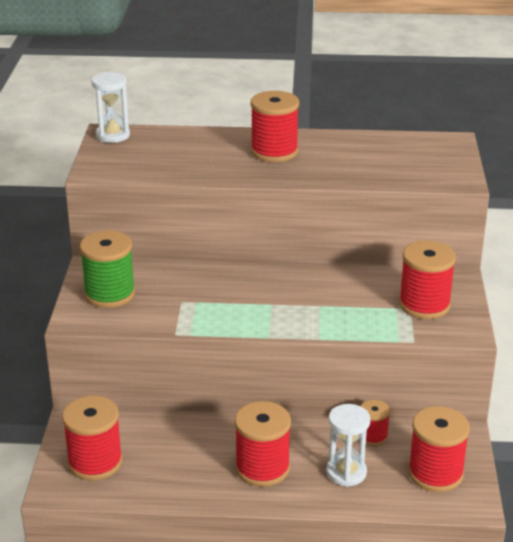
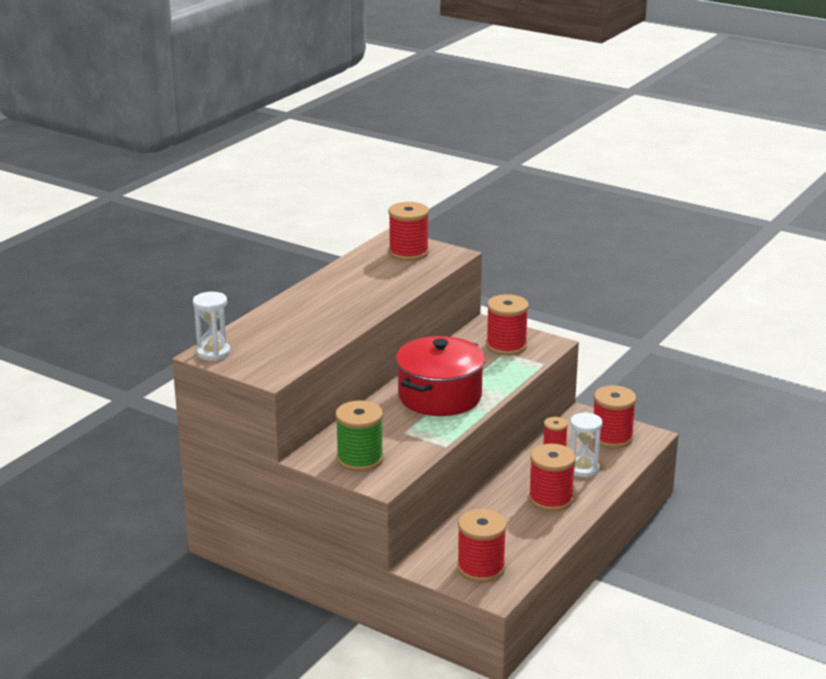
camera: 60 degrees left, 5 degrees down
(272, 299) = (440, 396): none -> red pot
(274, 152) = (330, 300): red spool -> red spool (408, 253)

